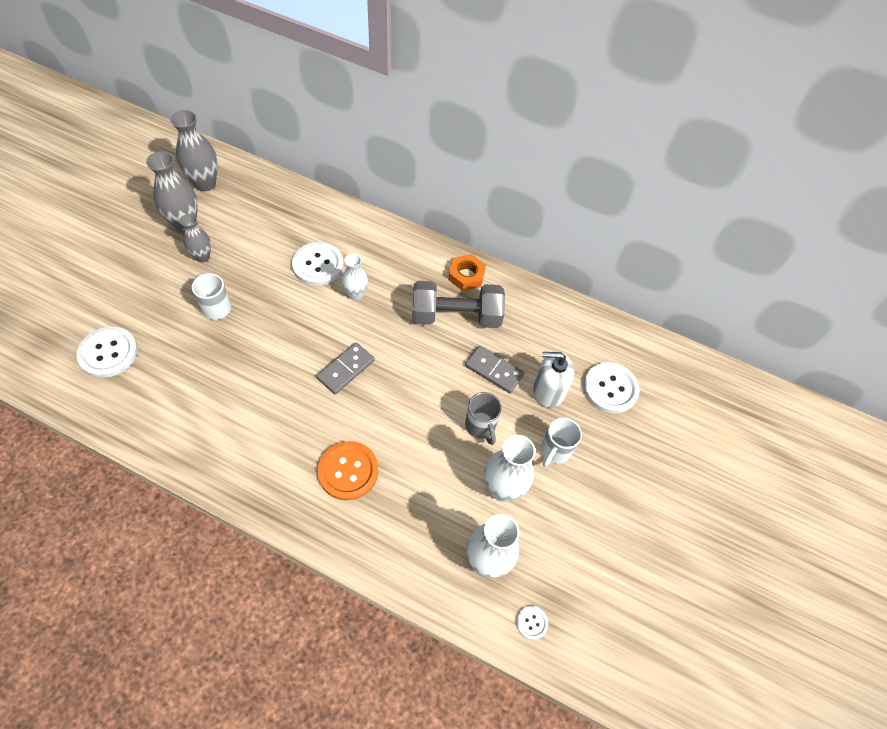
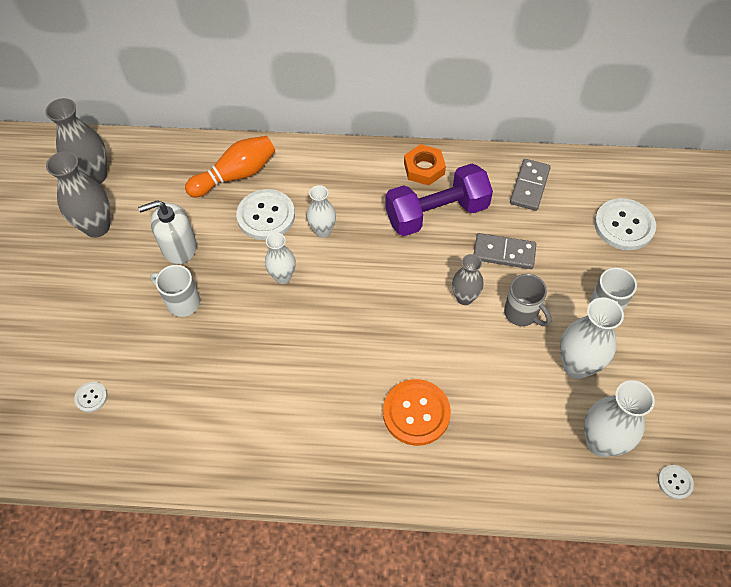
camera: 15 degrees left, 0 degrees up
(108, 353) = (91, 397): white button -> white button, size x0.48
(202, 257) = (136, 254): grey vase -> grey vase (464, 297)
(304, 318) = (283, 276): none -> white vase
(312, 224) = (236, 175): none -> orange bowling pin
(346, 369) = (356, 311): grey domino -> grey domino (529, 186)
(456, 316) = (437, 213): grey dumbbell -> purple dumbbell
(548, 390) = (567, 251): white soap dispenser -> white soap dispenser (179, 247)

